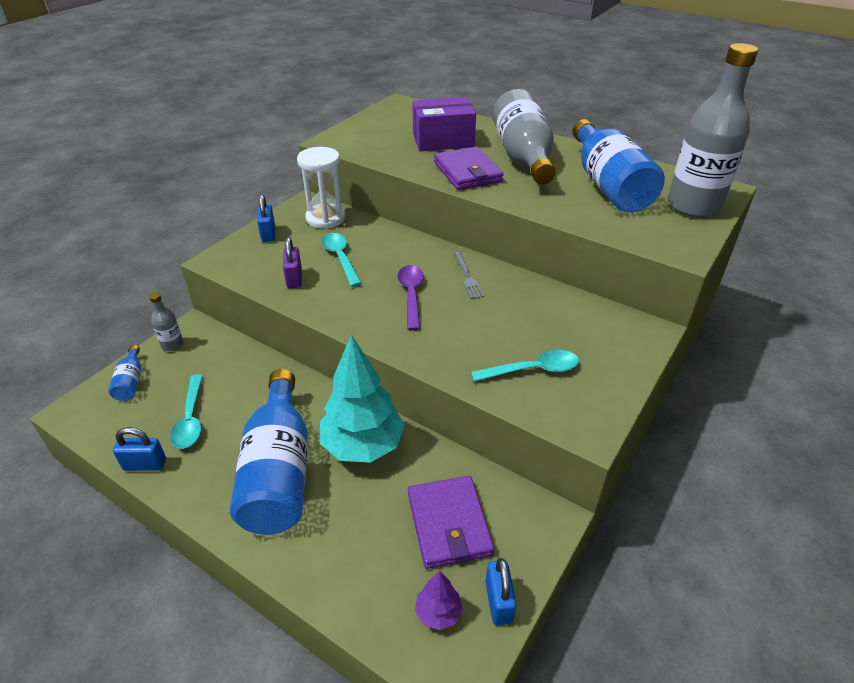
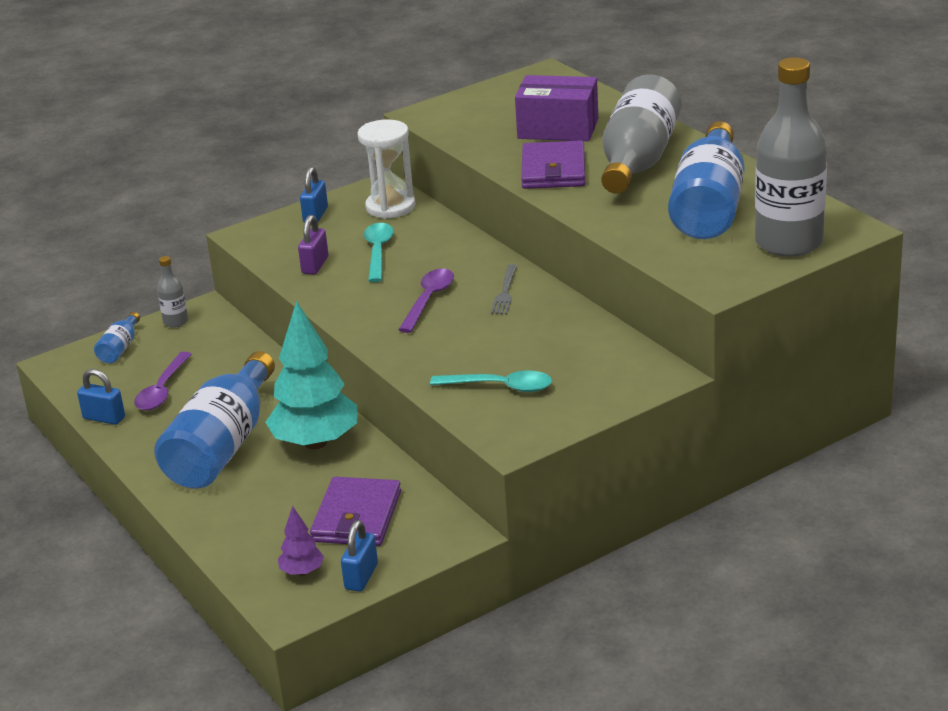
camera: 25 degrees right, 10 degrees down
(191, 419) = (162, 390): turquoise spoon -> purple spoon

